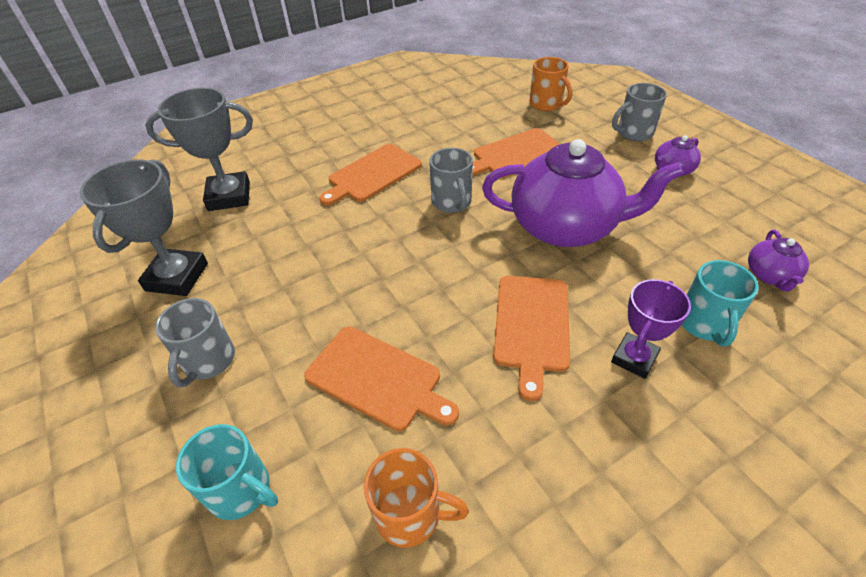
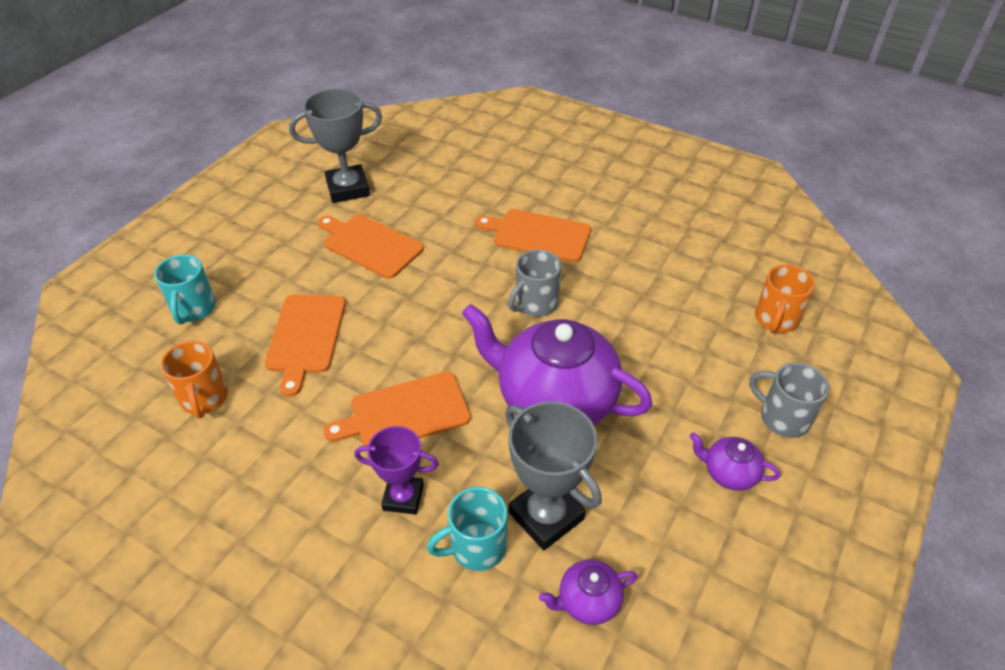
camera: 60 degrees right, 0 degrees up
(208, 361) = (282, 244): grey mug -> none
(229, 196) = (449, 167): grey trophy -> grey trophy (546, 516)
(516, 154) = (650, 324): orange cutting board -> orange cutting board (370, 245)
(565, 227) = (554, 399): purple teapot -> purple teapot turned 135 degrees clockwise

